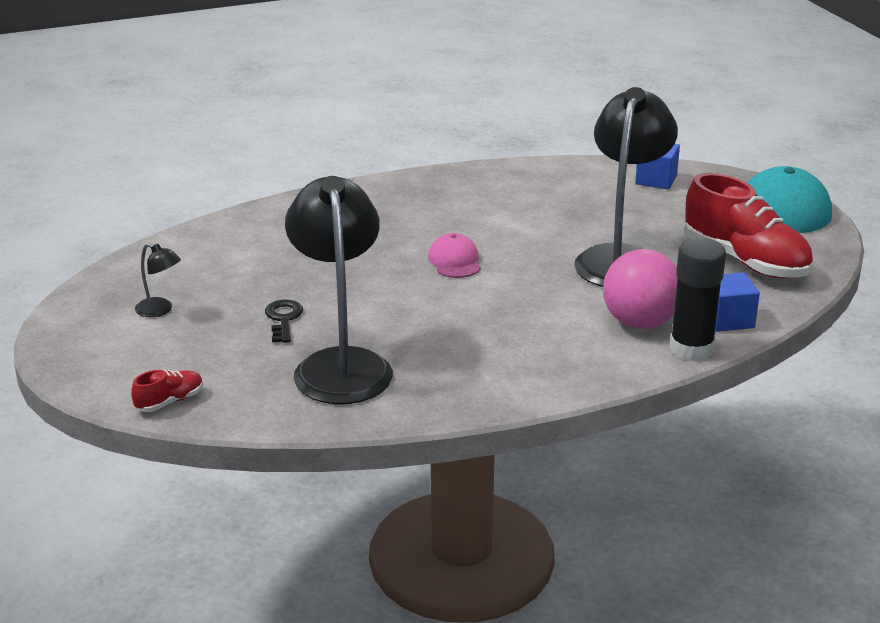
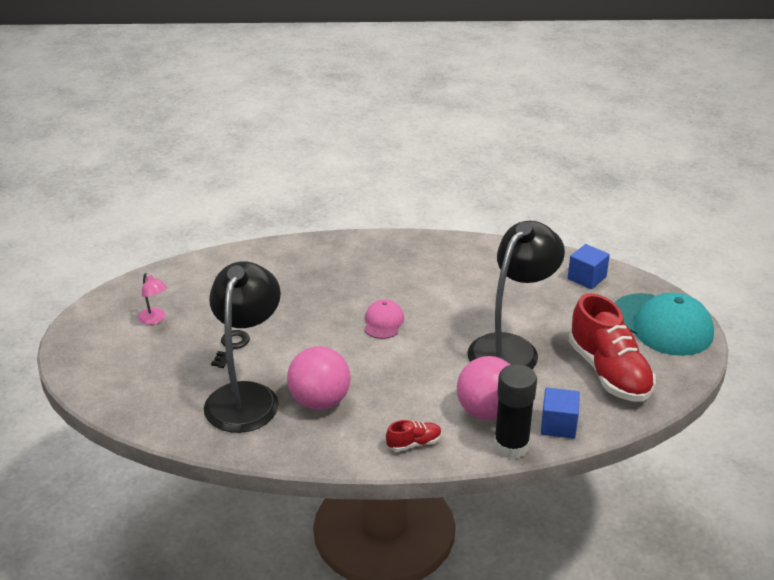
camera: 20 degrees right, 5 degrees up
(160, 310) = (155, 319): black lamp -> pink lamp
(169, 401) = (115, 399): red shoe -> red shoe (414, 443)
(437, 352) = (320, 401): none -> pink ball

